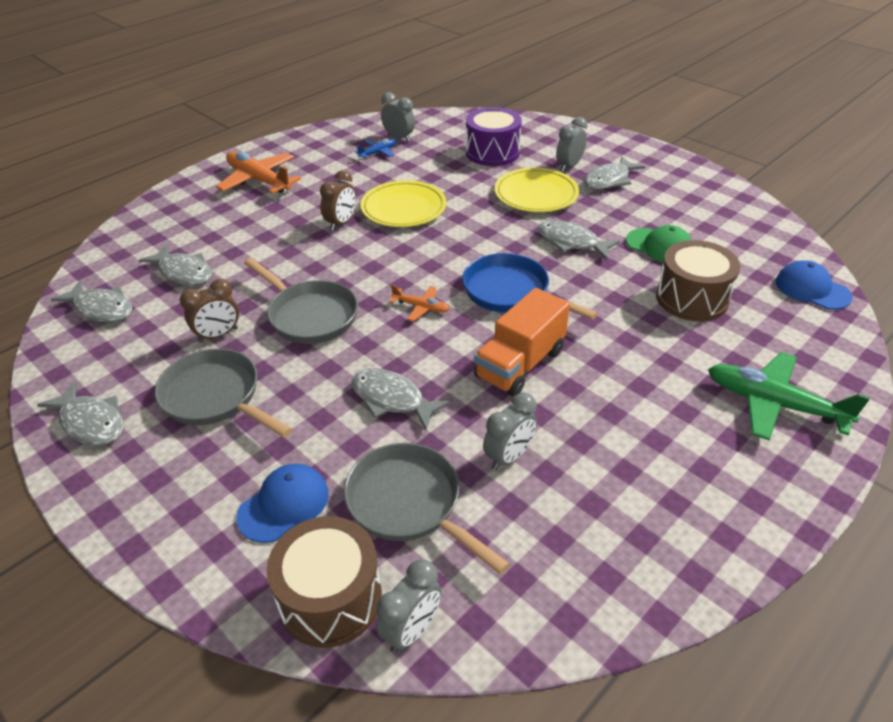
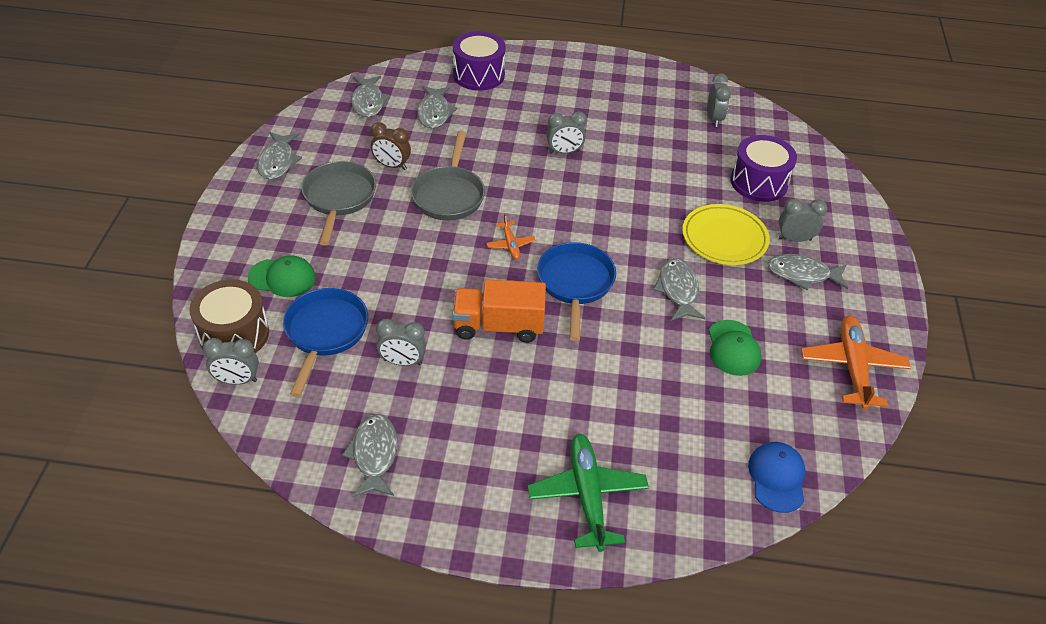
camera: 50 degrees right, 5 degrees up
(173, 223) = (479, 75): none -> purple drum
(259, 180) = (570, 82): orange plane -> orange plane (852, 367)
(284, 505) = (282, 278): blue cap -> green cap
(341, 223) = (564, 152): brown clock -> grey clock
(378, 152) = (679, 119): blue plane -> none
(392, 399) = (406, 278): grey fish -> grey fish (374, 454)
(403, 208) = (618, 173): yellow plate -> none
(409, 504) = (325, 333): grey pan -> blue pan
(691, 298) = (677, 397): brown drum -> none

